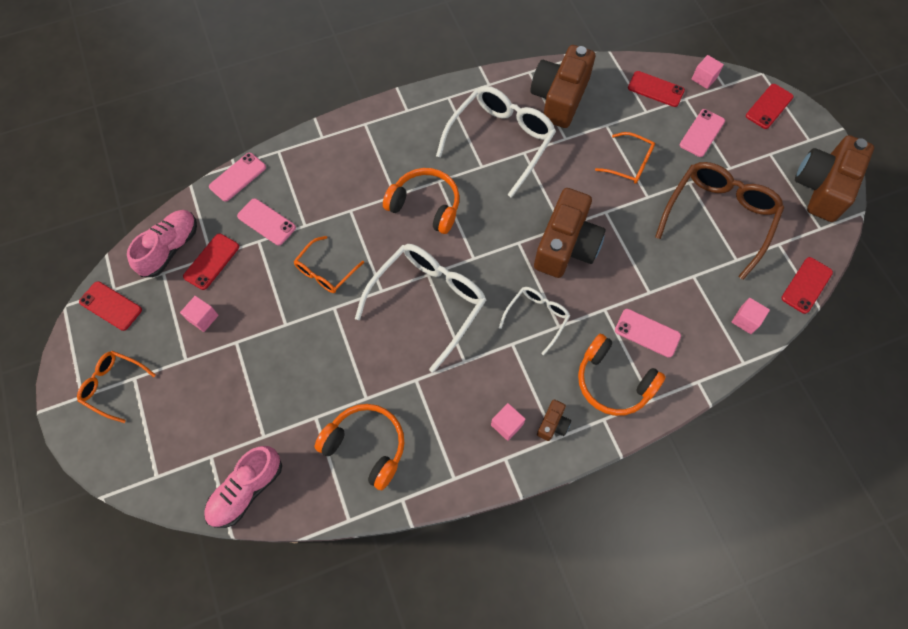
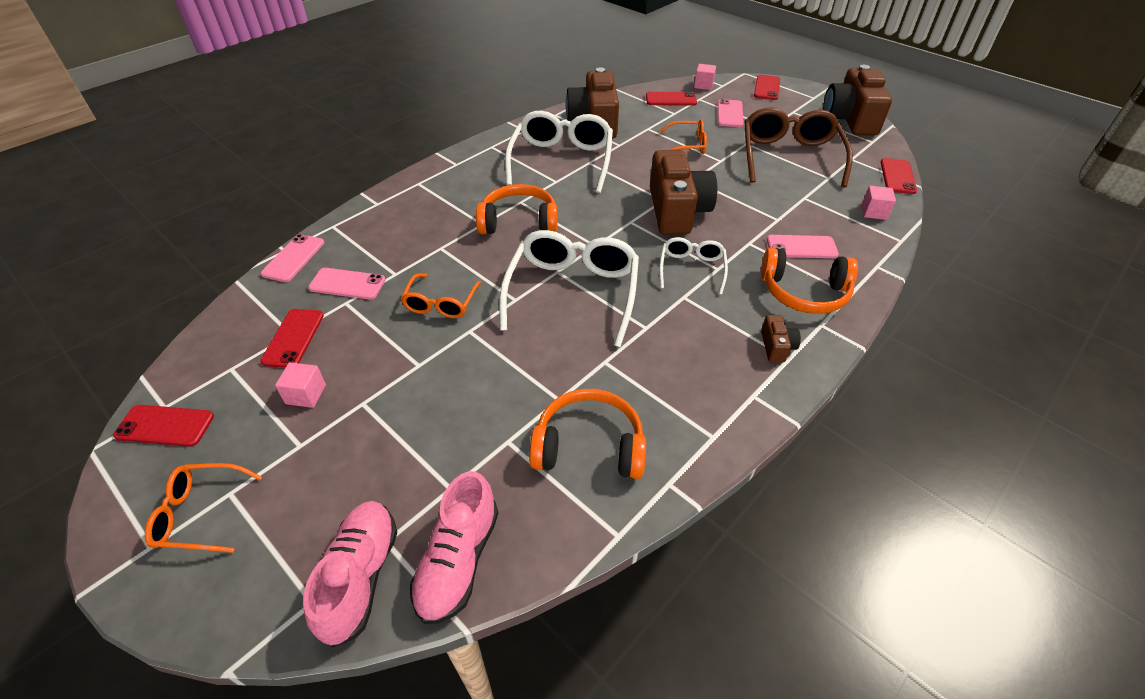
camera: 25 degrees left, 20 degrees down
(170, 248) = (232, 343): pink shoe -> pink shoe (360, 576)
(507, 424) = (731, 365): pink cube -> none

